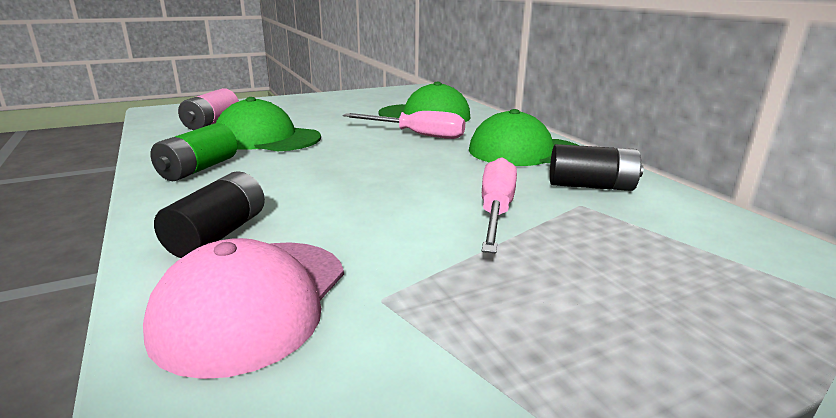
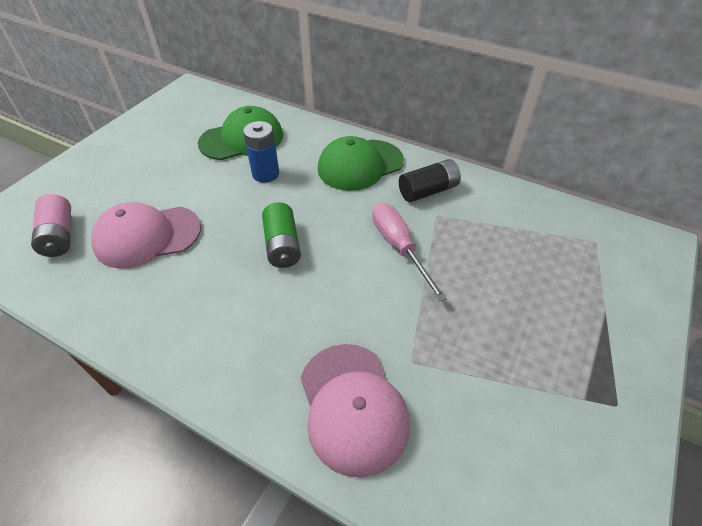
camera: 35 degrees left, 25 degrees up
(198, 169) = (146, 308): green battery -> green battery (282, 245)
(218, 234) = (261, 369): black battery -> none
(267, 138) = (147, 236): green cap -> pink cap
(417, 135) = (265, 174): pink screwdriver -> blue battery

